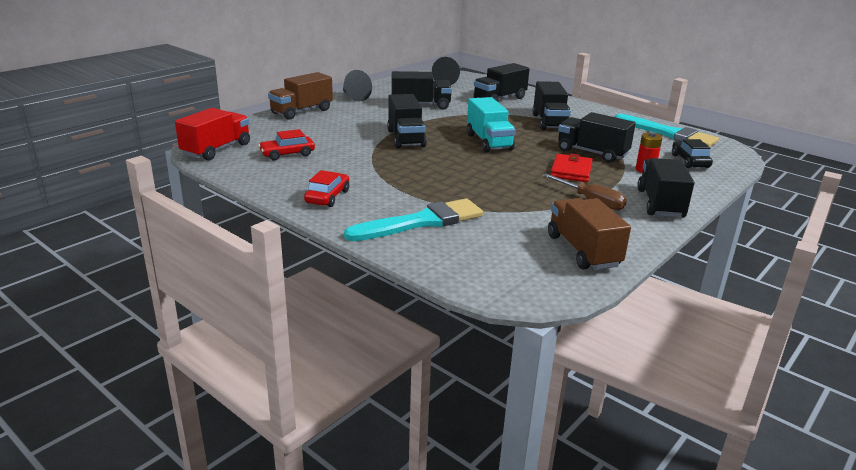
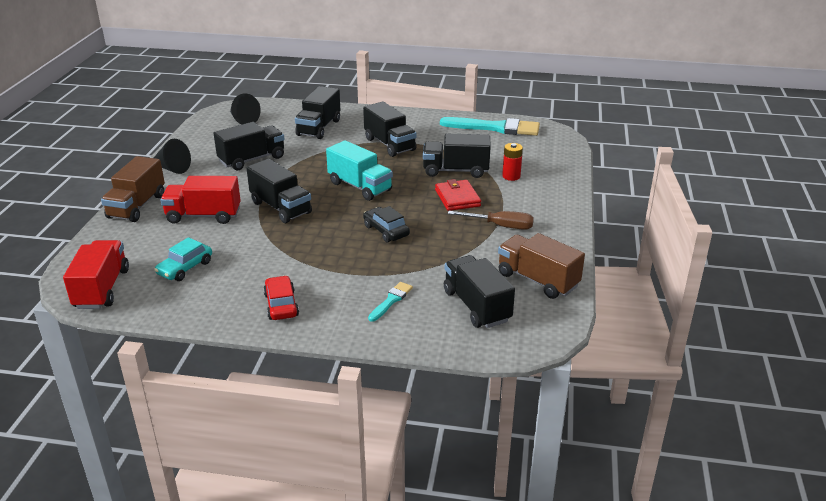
camera: 30 degrees left, 5 degrees up
(287, 154) = (185, 268): red car -> turquoise car
(341, 128) = (203, 216): none -> red truck
(421, 222) = (391, 300): turquoise brush -> turquoise brush, size x0.48
(660, 204) = (551, 210): black truck -> black truck (476, 306)
(689, 161) = (535, 155): black car -> black car (386, 231)

